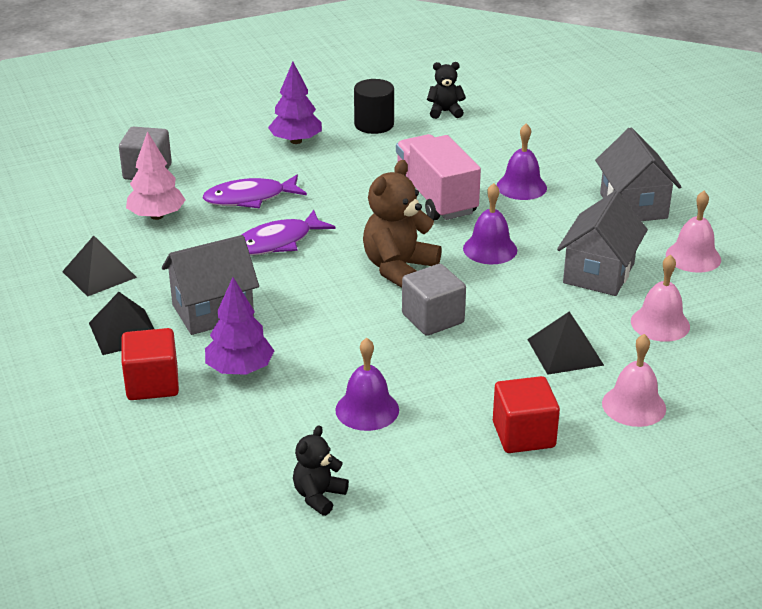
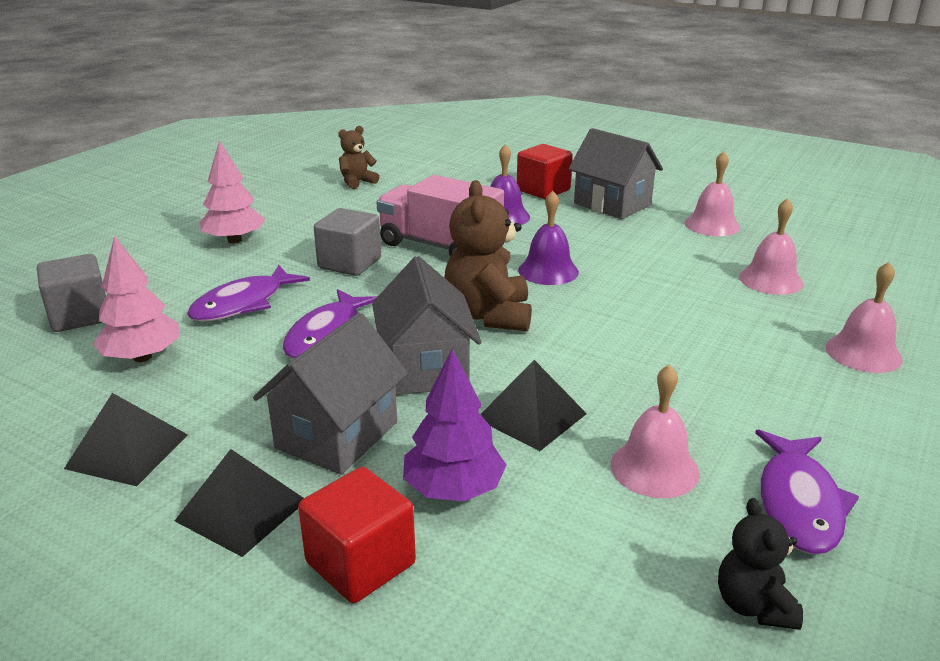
camera: 35 degrees left, 5 degrees down
(296, 141) = (234, 240): purple tree -> pink tree
(367, 409) = (654, 468): purple bell -> pink bell
(374, 125) = (301, 207): black cylinder -> none
(424, 466) = (799, 503): none -> purple fish
(433, 319) = (585, 348): grey cube -> grey cube (350, 263)
(445, 112) = (357, 182): black teddy bear -> brown teddy bear
(523, 435) = (828, 422): red cube -> red cube (543, 190)
(565, 352) = (740, 331): black pyramid -> black pyramid (531, 416)
(598, 273) = (664, 259): grey house -> grey house (425, 368)

